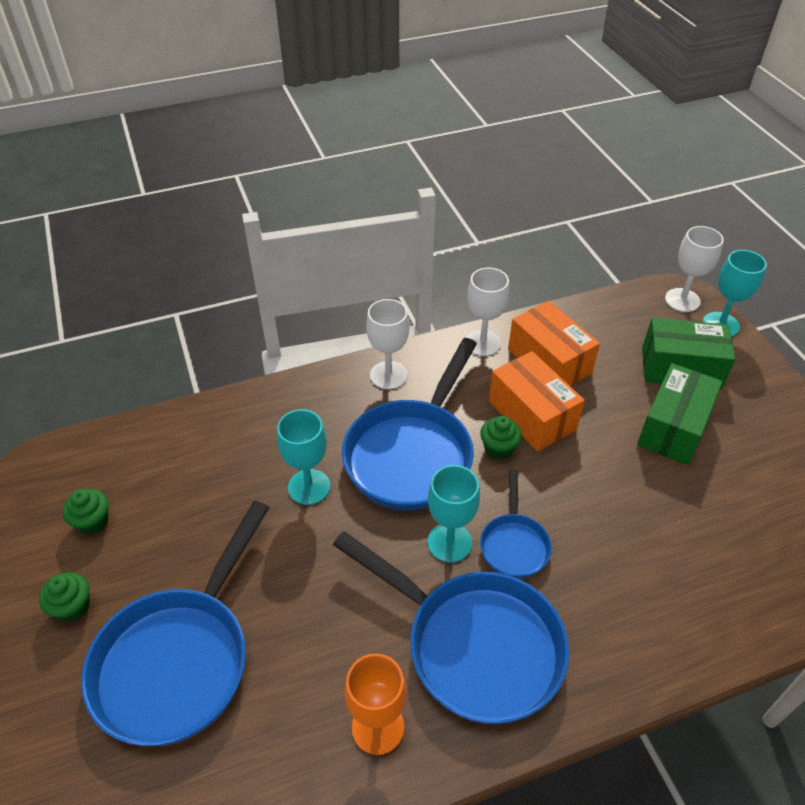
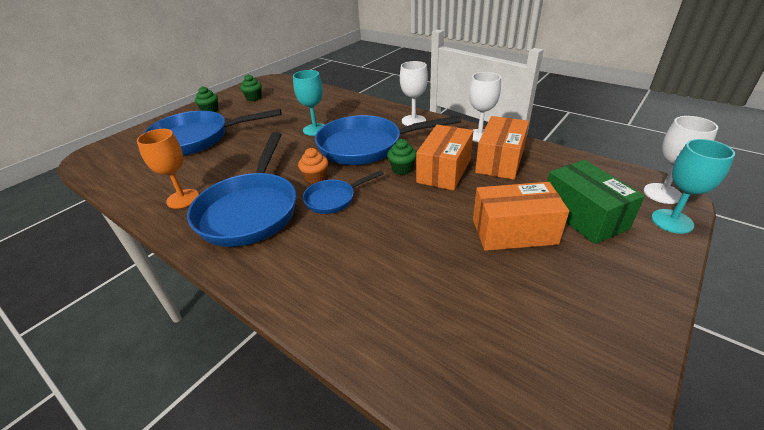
camera: 60 degrees right, 10 degrees down
(449, 542) = (315, 178): turquoise goblet -> orange cupcake
(673, 428) = (514, 231): green box -> orange box

